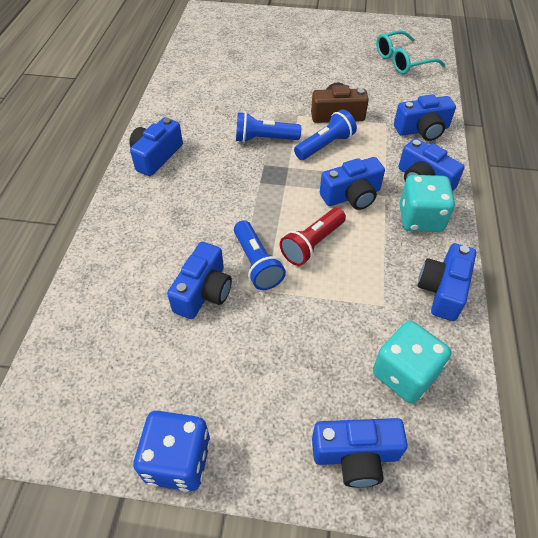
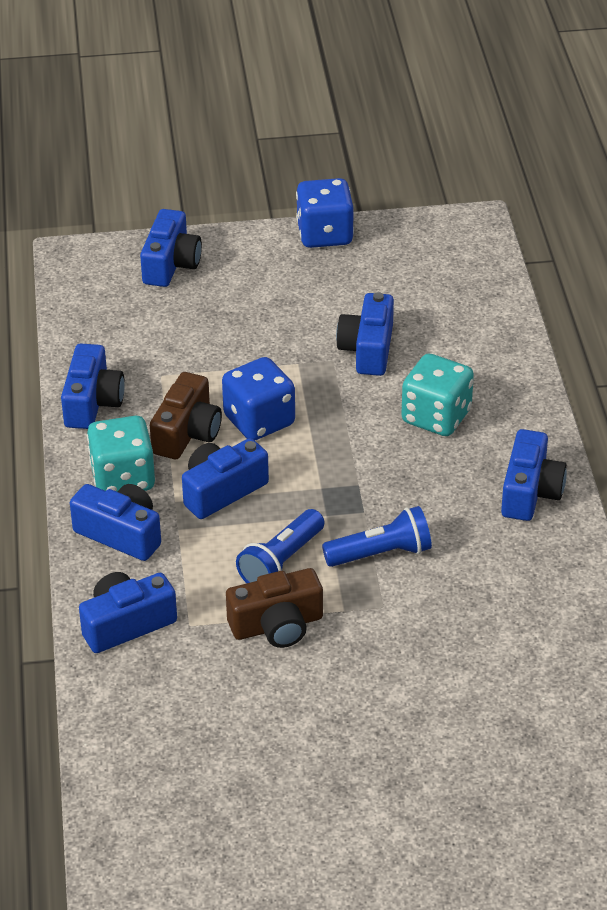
camera: 165 degrees right, 10 degrees down
(257, 263) = (320, 387): blue flashlight -> none
(312, 244) = (259, 420): red flashlight -> blue dice
(355, 455) = (171, 264): blue camera -> blue camera turned 120 degrees clockwise
(369, 245) = (187, 433): none -> brown camera
(402, 61) = (176, 787): turquoise glasses -> none
(404, 374) = (132, 324): turquoise dice -> turquoise dice (436, 417)

